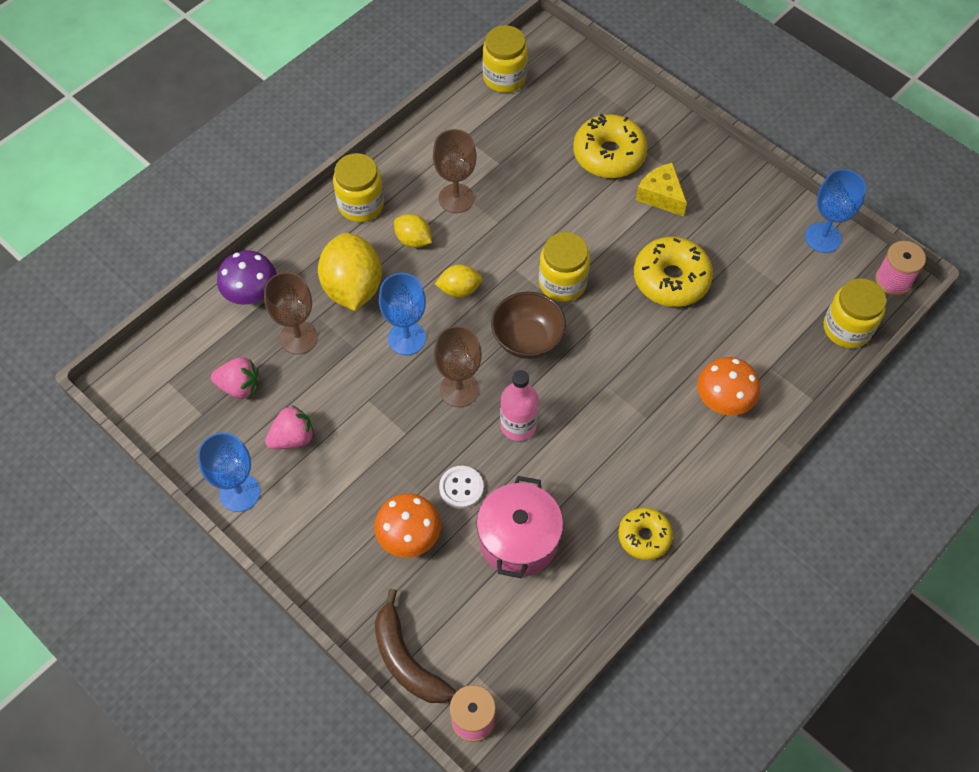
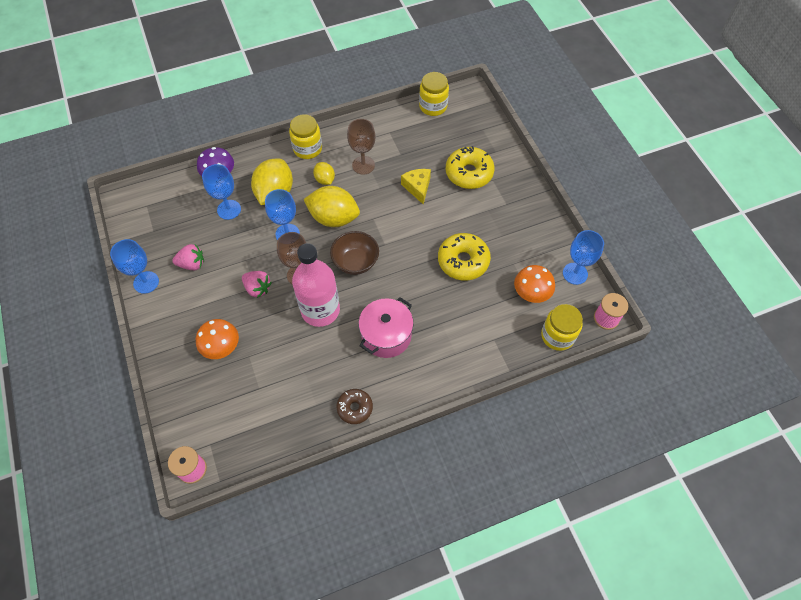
camera: 25 degrees right, 0 degrees up
(239, 386) = (181, 224): pink strawberry -> pink strawberry (258, 288)
(298, 338) = (229, 209): brown goblet -> blue goblet
(406, 659) = (177, 416): brown banana -> none
(459, 290) = (334, 218): yellow lemon -> yellow lemon, size x1.90
(461, 488) = (266, 332): white button -> none
(518, 425) = (320, 310): pink bottle -> pink bottle, size x1.66
(518, 540) = (280, 377): pink pot -> pink pot (386, 336)
(562, 283) = (396, 237): yellow jar -> none
(644, 537) = (355, 408): yellow donut -> brown donut
(661, 196) = (486, 209): yellow cheese -> yellow cheese (417, 187)
(724, 399) = (453, 346): orange mushroom -> orange mushroom (531, 292)

